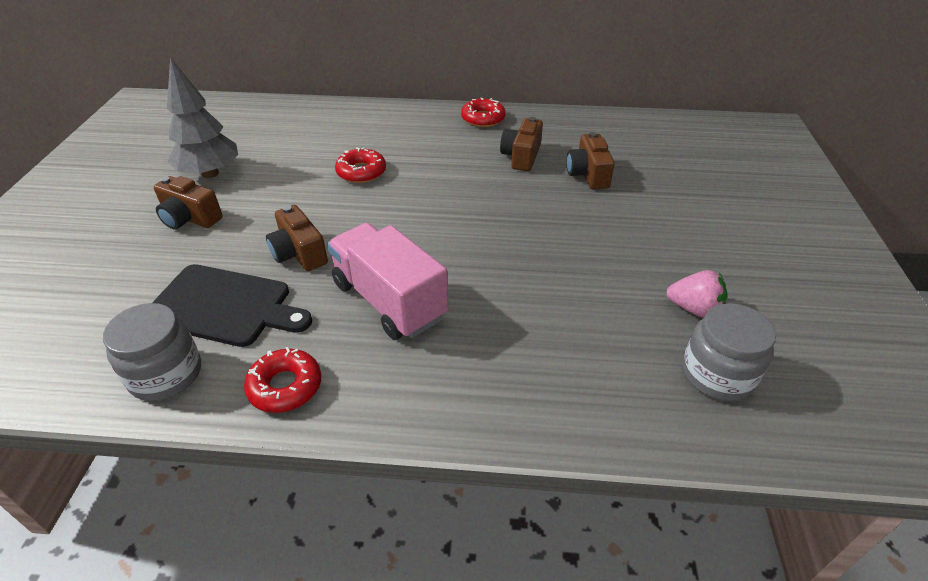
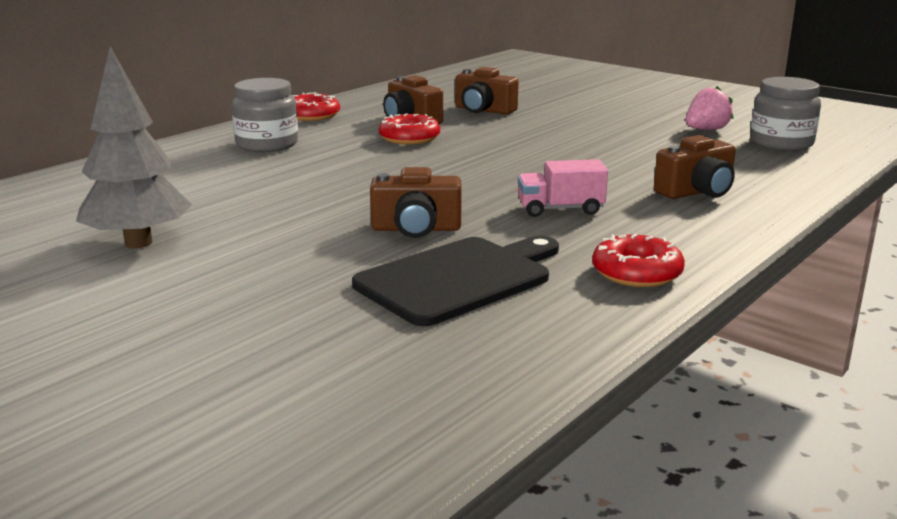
camera: 55 degrees left, 20 degrees down
(166, 374) = (545, 326): grey jar -> grey jar (267, 144)
(190, 218) = (229, 270): brown camera -> brown camera (696, 192)
(361, 172) = (307, 176): red donut -> red donut (409, 138)
(389, 300) = (560, 209): pink truck -> pink truck, size x0.55

